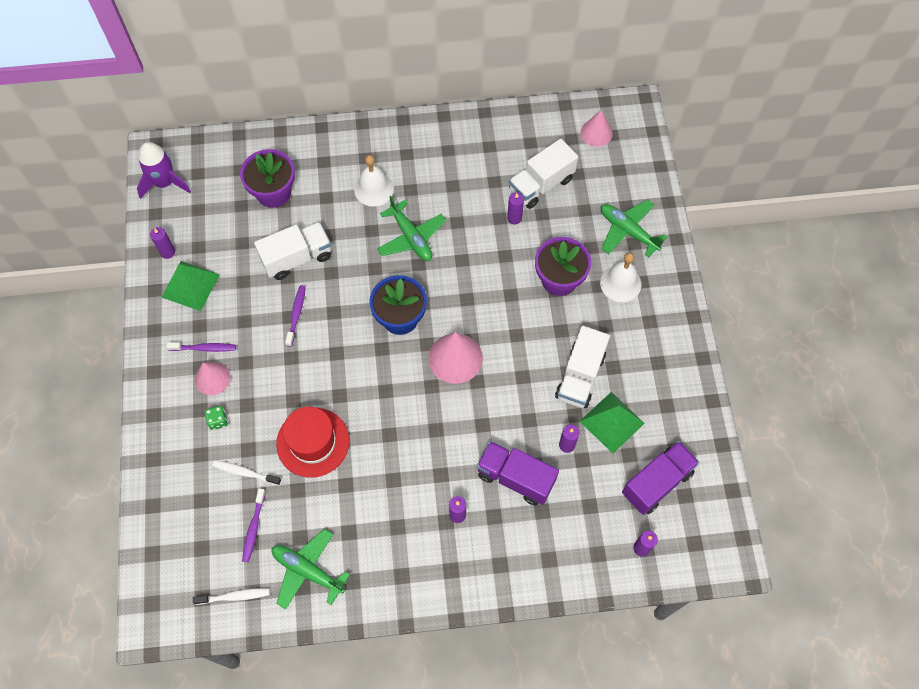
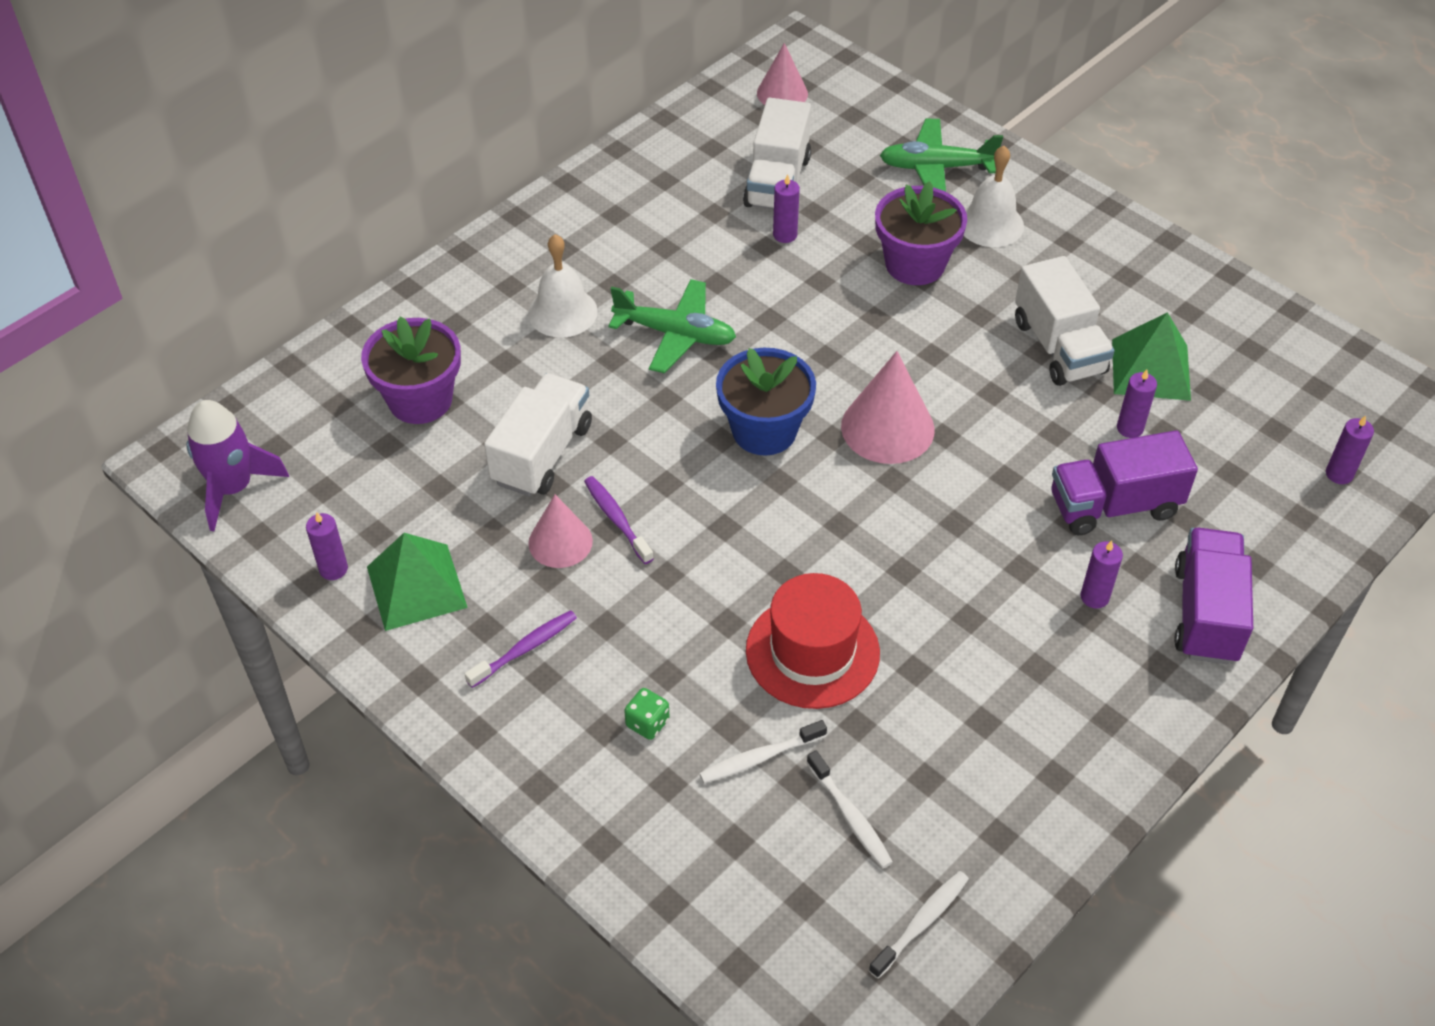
camera: 40 degrees left, 15 degrees down
(212, 378) = (579, 677): pink cone -> pink cone (560, 542)
(254, 528) = (850, 816): purple toothbrush -> white toothbrush
(308, 571) = (984, 810): green plane -> none
(656, 483) = (1273, 396): purple truck -> purple truck (1205, 614)

